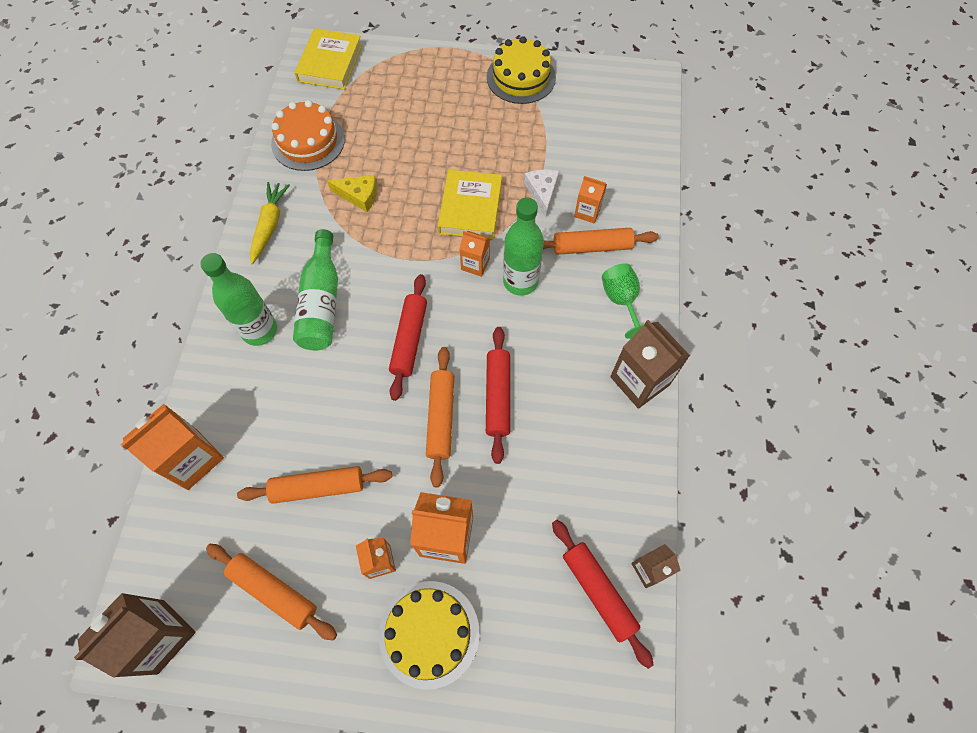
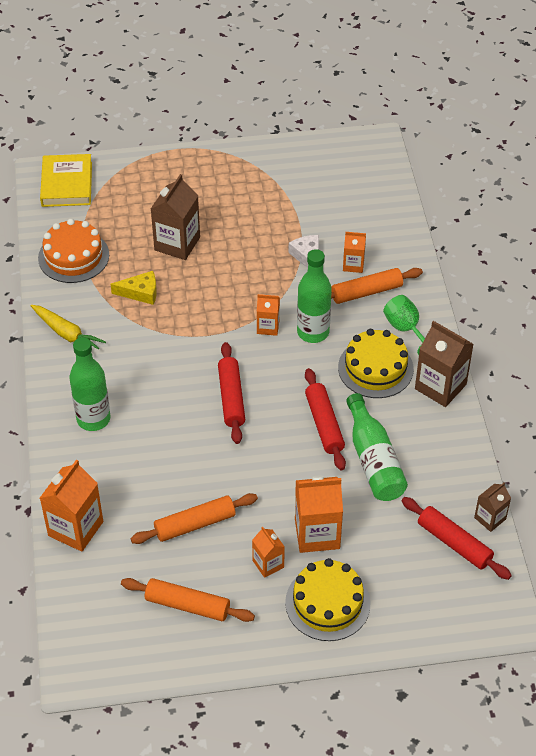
camera: 15 degrees left, 15 degrees down
(161, 636) = (104, 658): brown carton -> brown carton (177, 244)
(269, 225) = (66, 334): yellow carrot -> yellow carrot turned 135 degrees clockwise
(322, 302) = (141, 385): green bottle -> green bottle (373, 460)
(441, 418) = (281, 450): orange rolling pin -> none
(470, 208) = (247, 282): yellow book -> none
(521, 77) = (254, 163): yellow cake -> yellow cake (375, 368)

